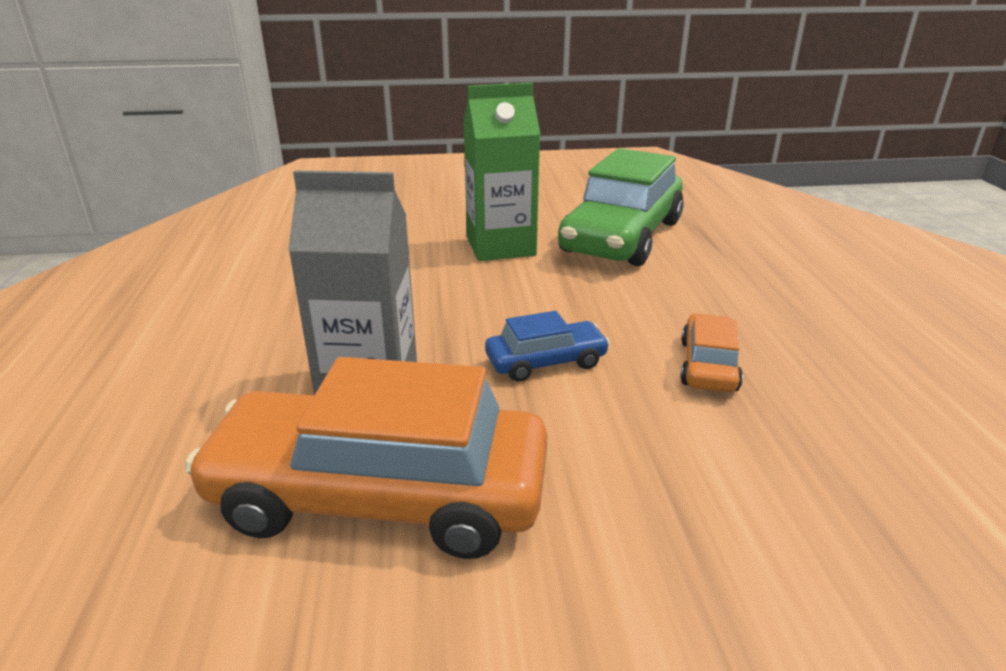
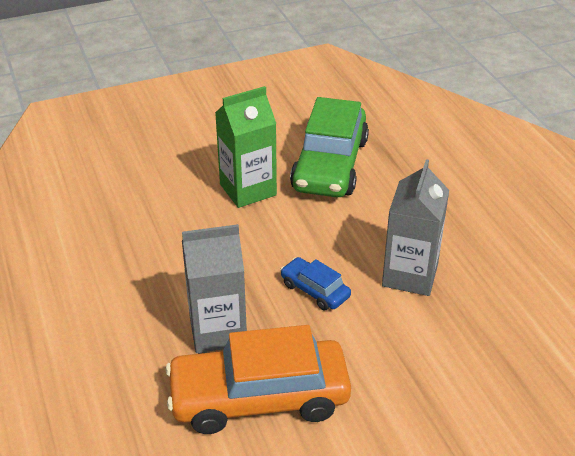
camera: 15 degrees left, 10 degrees up
(546, 362) = (315, 290): blue car -> blue car turned 105 degrees counterclockwise
(708, 365) = (410, 275): orange car -> grey carton

